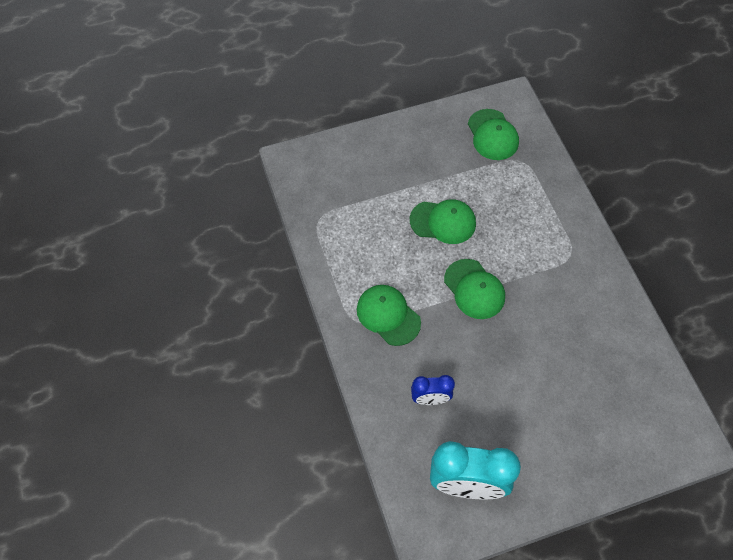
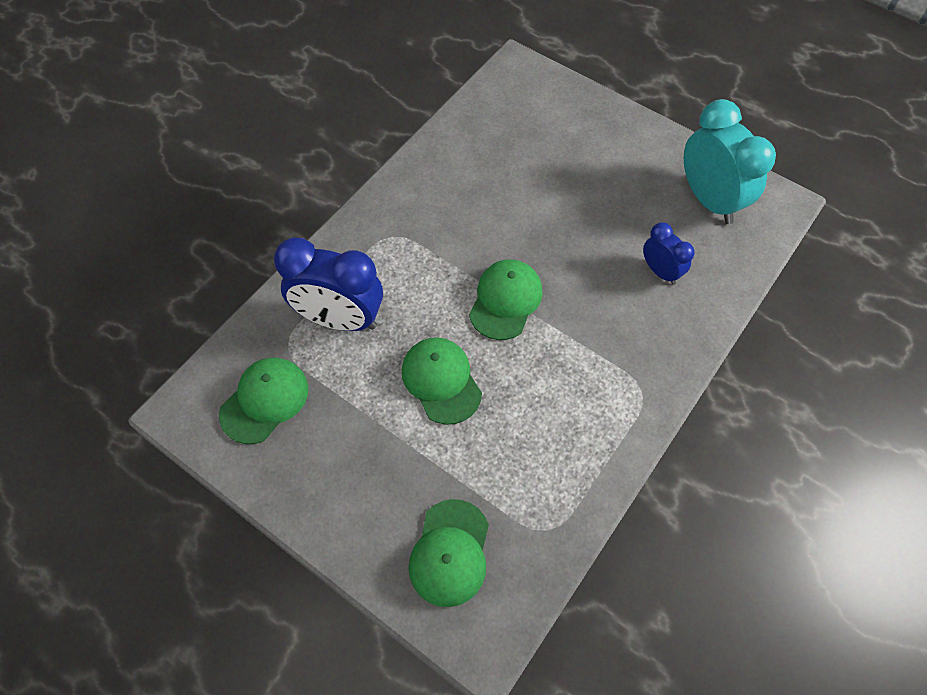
camera: 125 degrees left, 0 degrees up
(388, 315) = (607, 364): green cap -> green cap (450, 553)
(523, 195) = (340, 319): none -> blue clock

